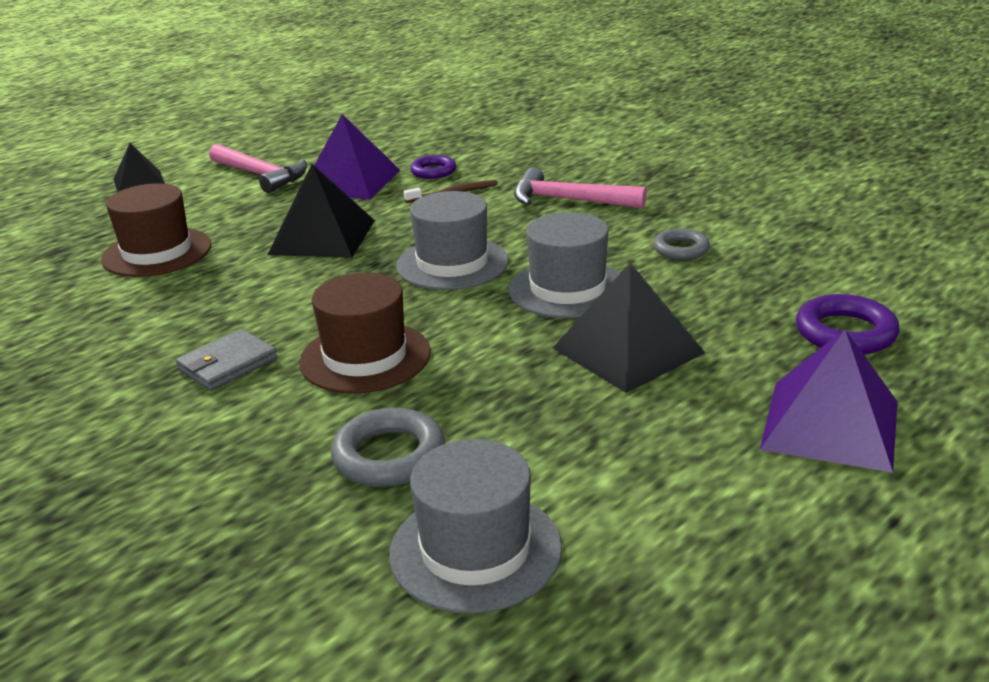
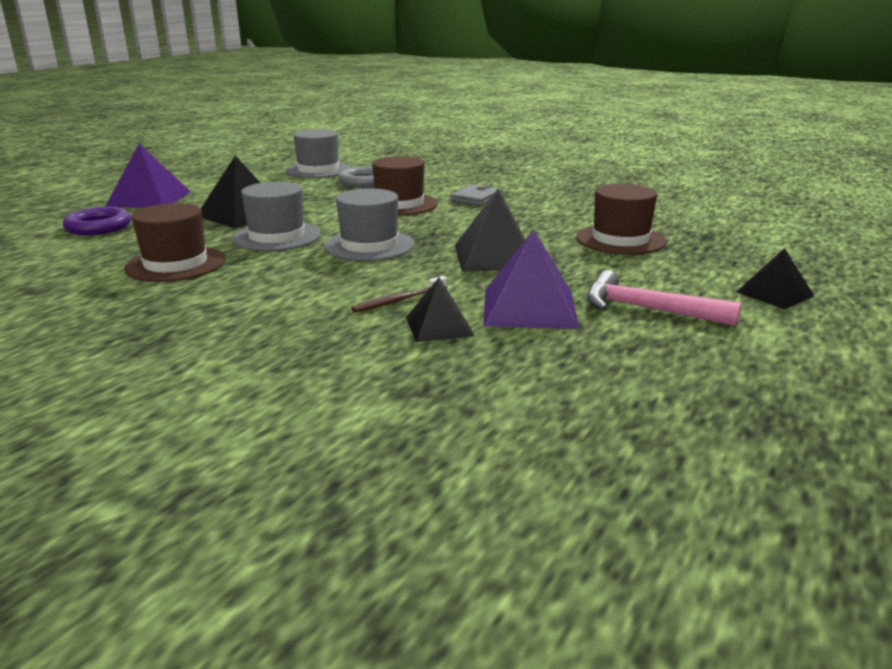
camera: 165 degrees right, 5 degrees down
(433, 171) = (439, 326): purple ring -> black pyramid
(569, 200) = (269, 300): pink hammer -> none
(681, 249) = (175, 264): grey ring -> brown hat

